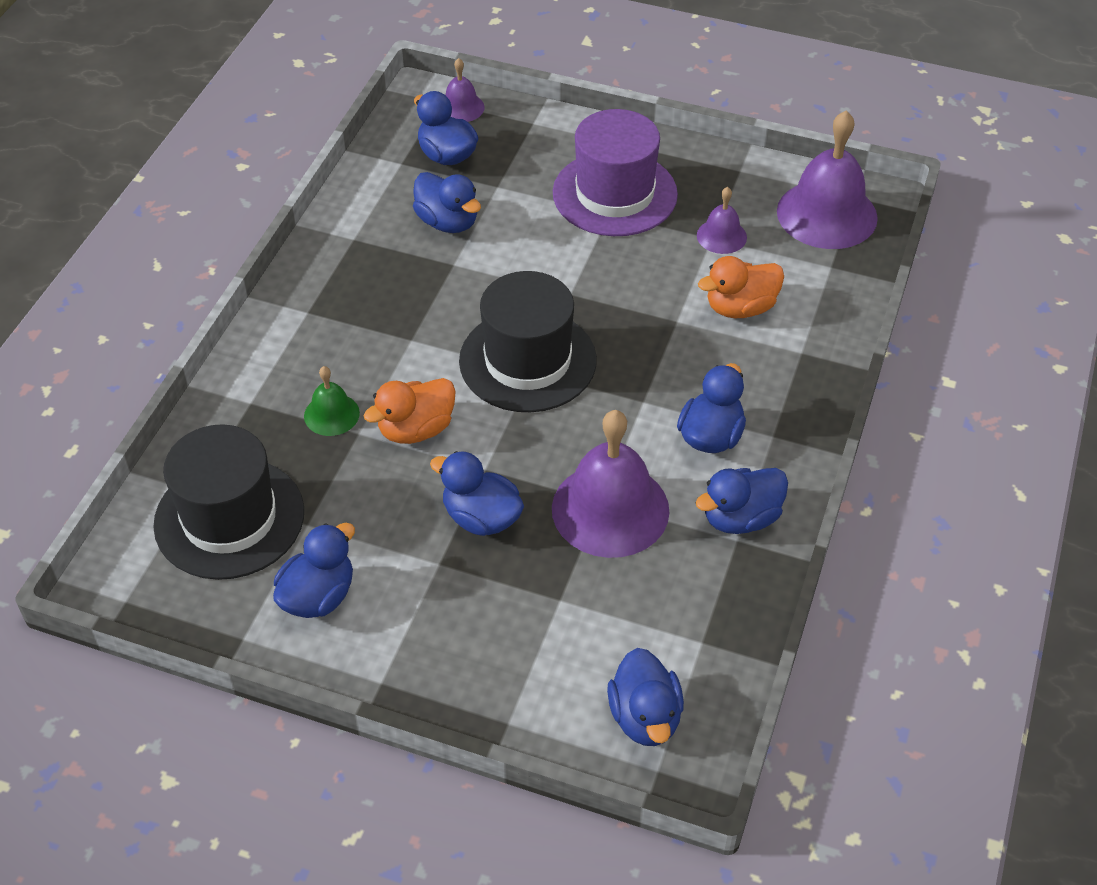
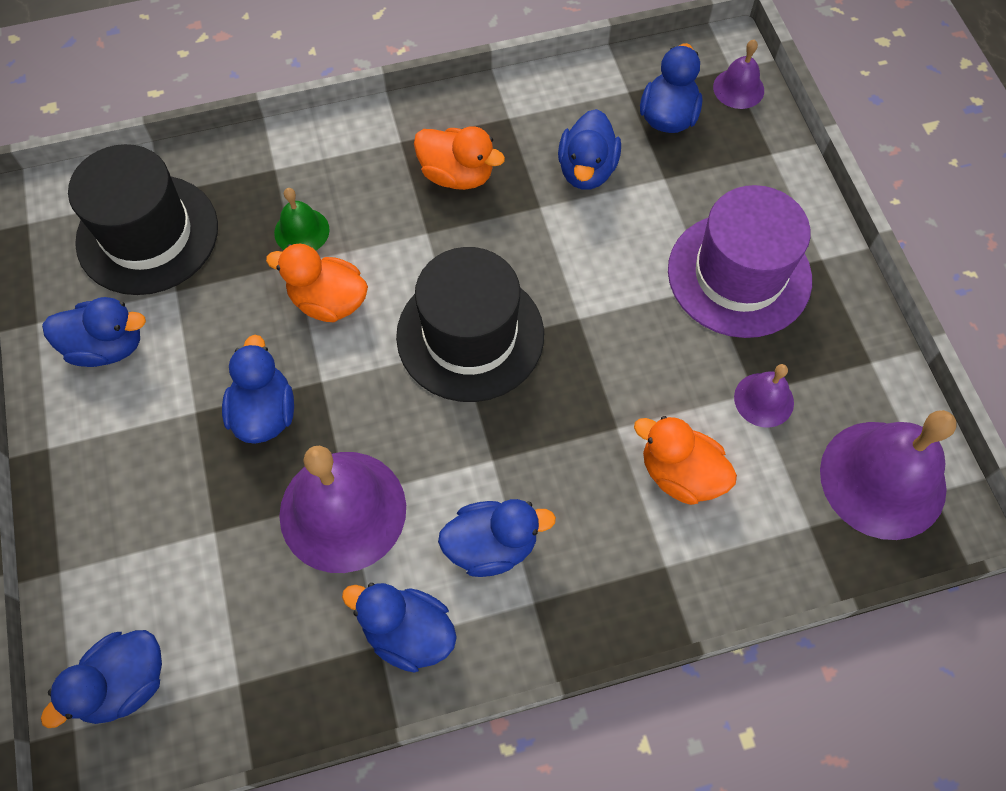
camera: 55 degrees right, 15 degrees up
(376, 295) = (457, 175): none -> orange duck

